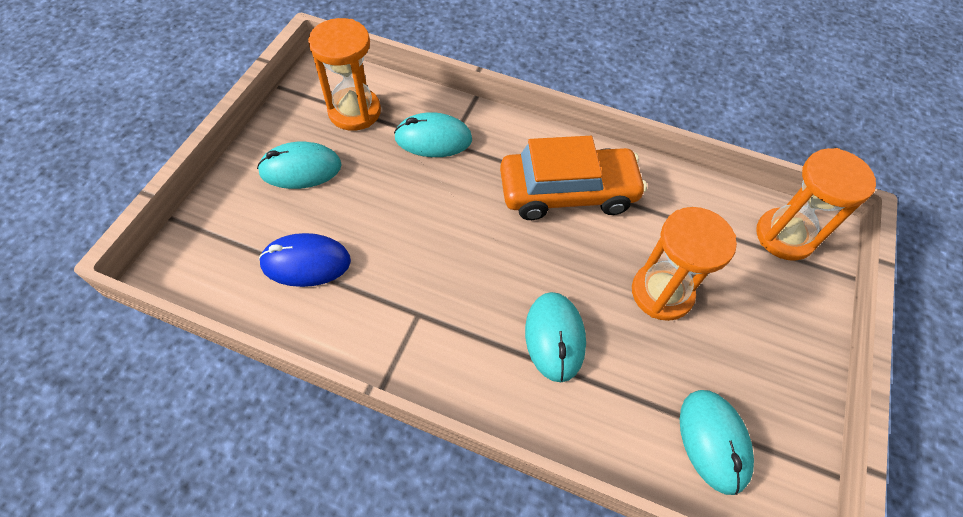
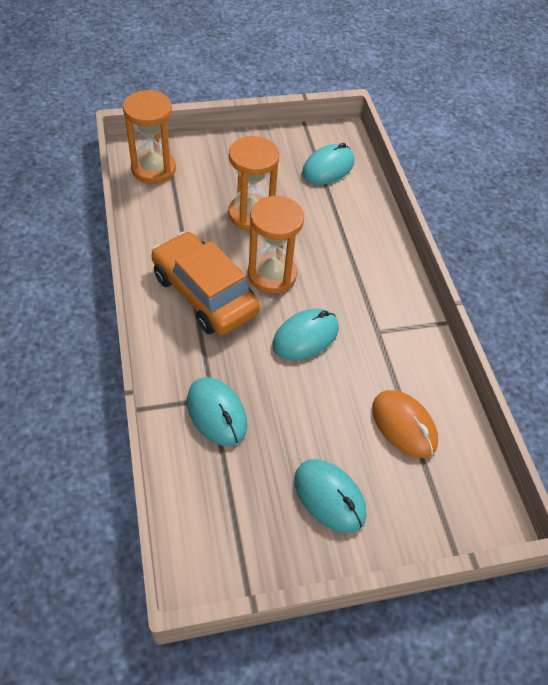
camera: 125 degrees left, 5 degrees down
(306, 262) = (404, 425): blue mouse -> orange mouse
(354, 111) = (231, 501): orange hourglass -> orange hourglass (272, 275)
(554, 337) = (329, 254): turquoise mouse -> turquoise mouse (305, 337)

